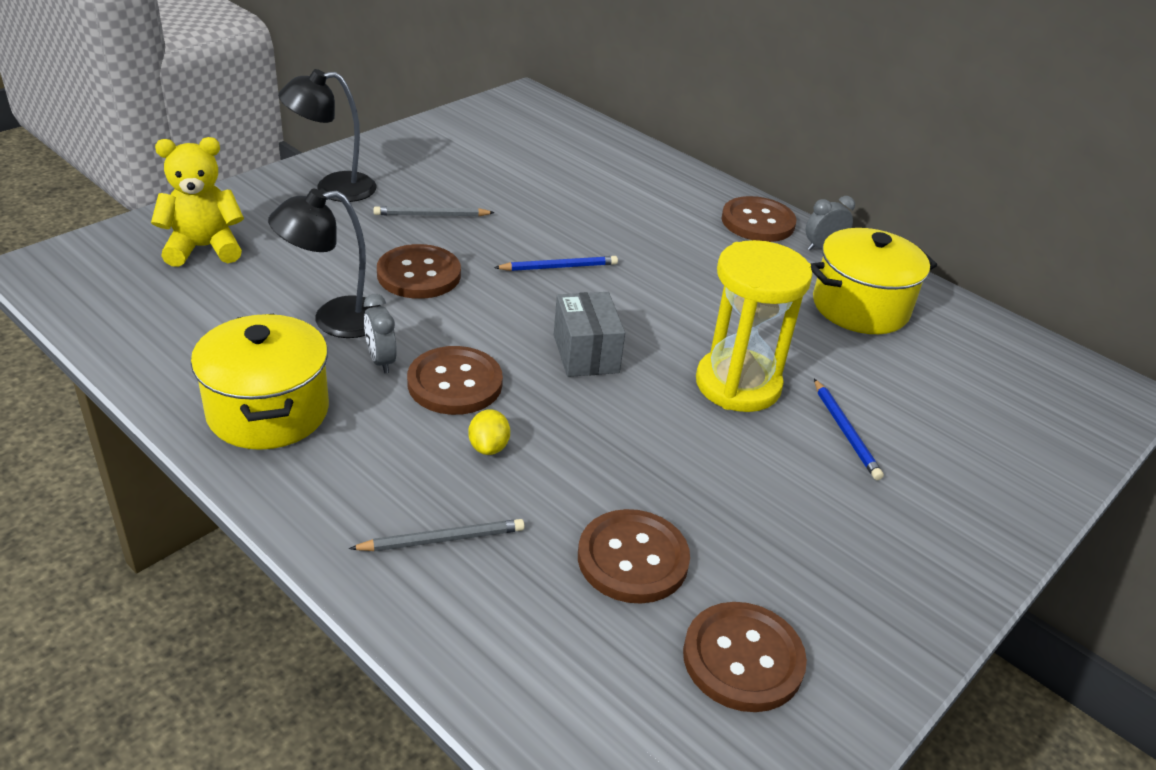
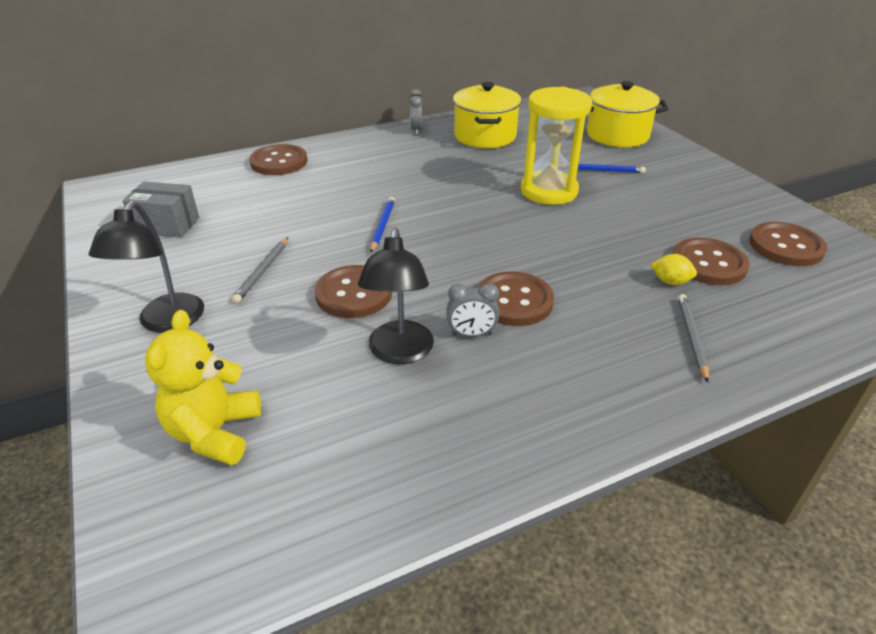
camera: 65 degrees left, 0 degrees up
(268, 411) = (523, 412): yellow pot -> yellow pot (617, 135)
(488, 447) = (593, 299): yellow lemon -> yellow lemon (670, 281)
(586, 353) = (497, 237): grey box -> grey box (167, 225)
(758, 222) = (373, 142): brown button -> brown button (279, 162)

